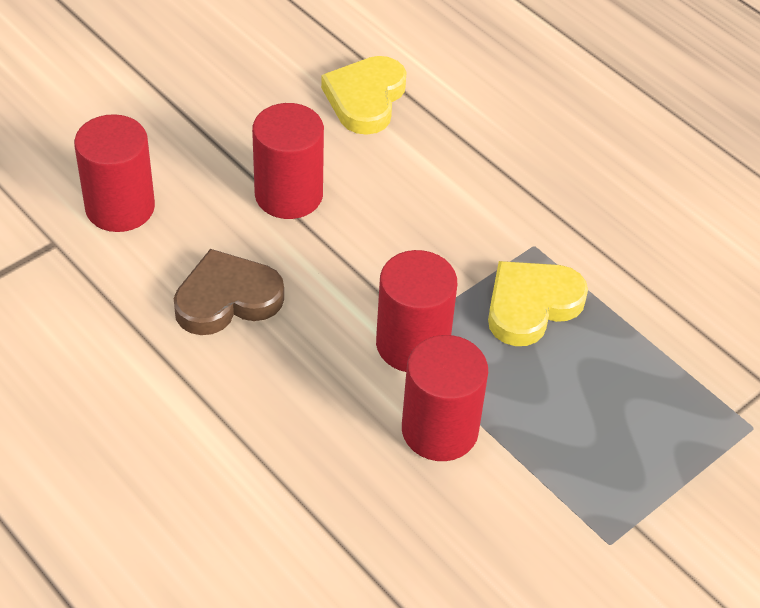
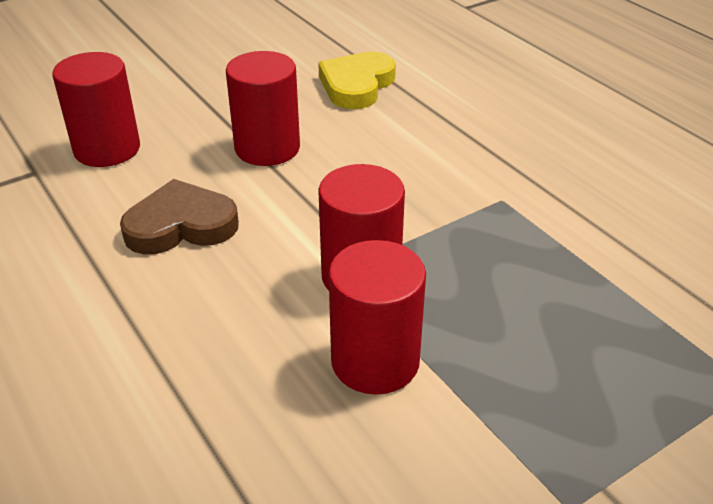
camera: 10 degrees right, 10 degrees down
(531, 305) = (493, 250): yellow heart -> none

